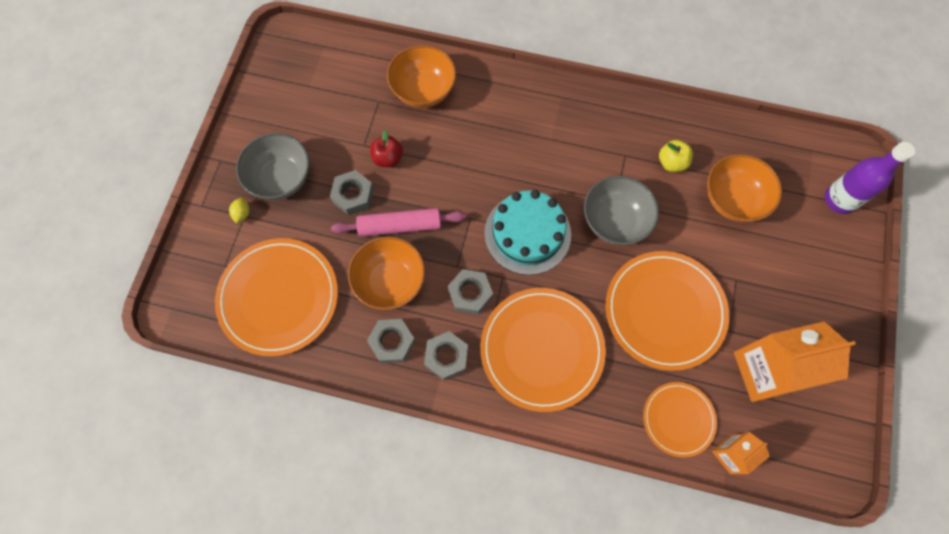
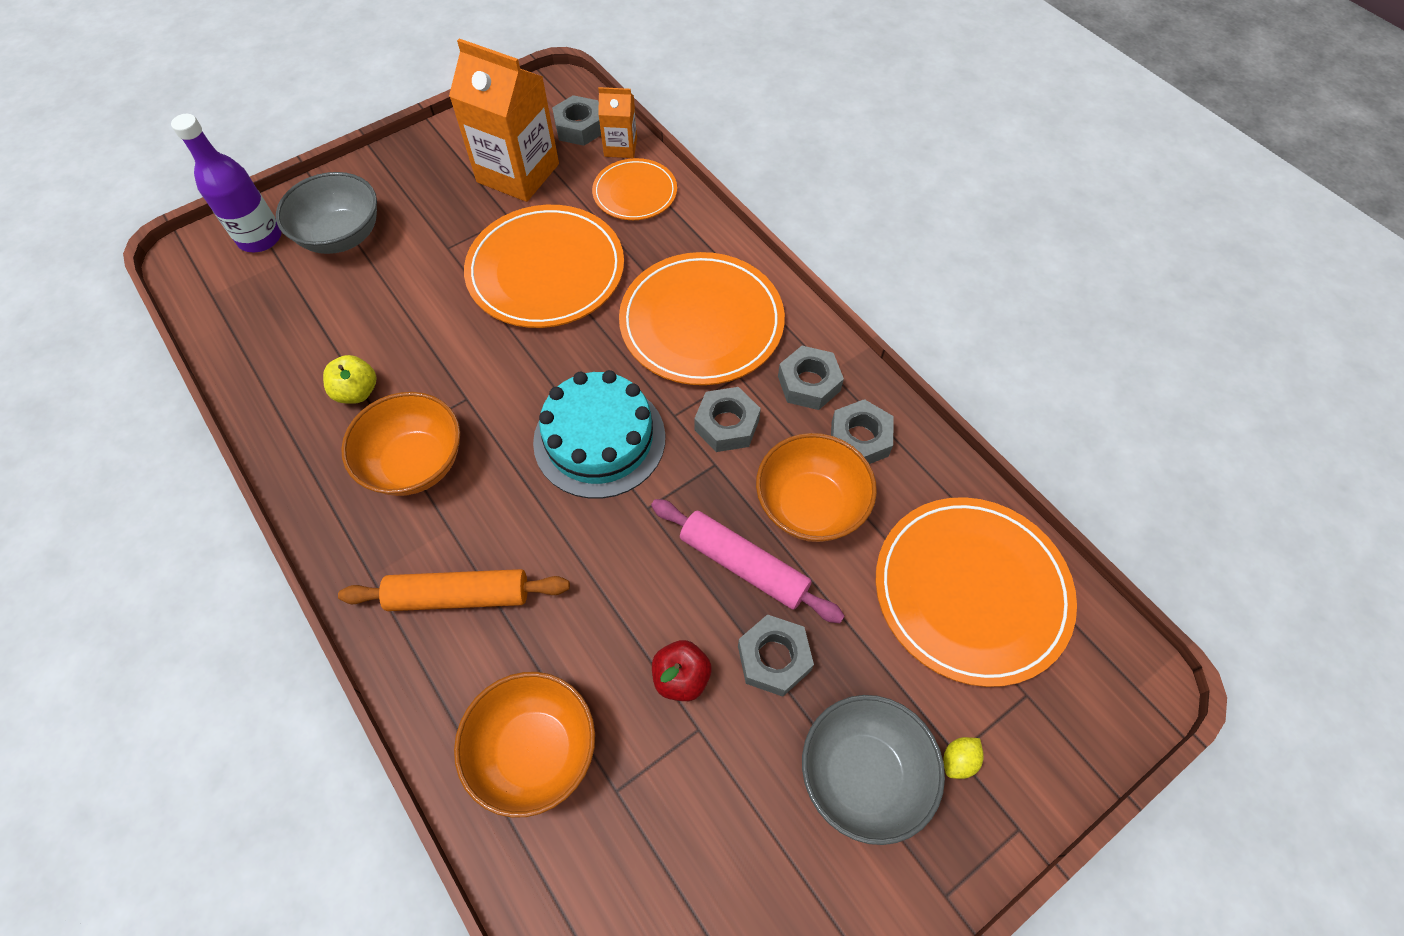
camera: 140 degrees left, 10 degrees down
(515, 117) = (459, 596): none -> orange rolling pin
(614, 221) = (492, 381): grey bowl -> grey bowl (342, 236)
(732, 199) = (351, 311): orange bowl -> orange bowl (415, 463)
(776, 448) = (579, 127): none -> grey nut

